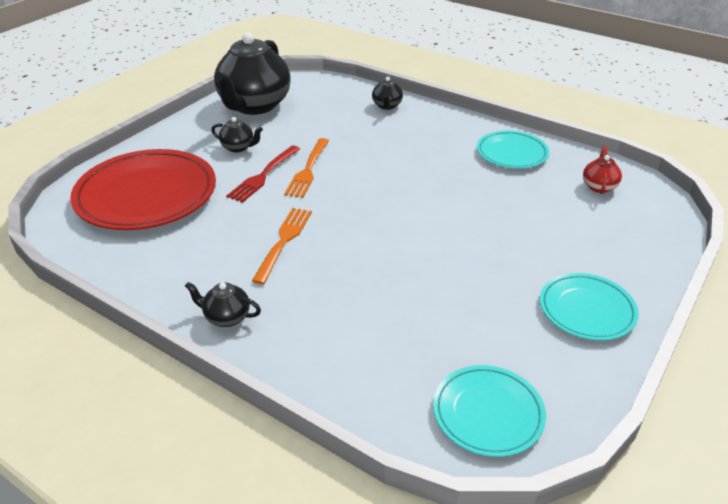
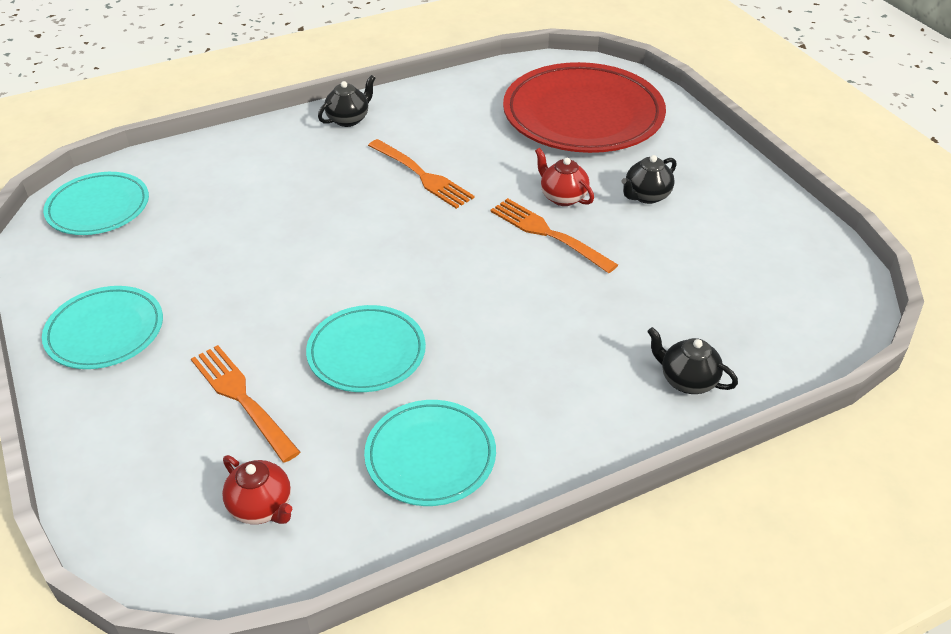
camera: 120 degrees right, 5 degrees up
(254, 106) = (765, 240): black teapot -> none
(263, 175) = (562, 197): red fork -> red teapot
(474, 196) = (366, 353): none -> turquoise plate
(555, 223) = (242, 398): none -> orange fork

